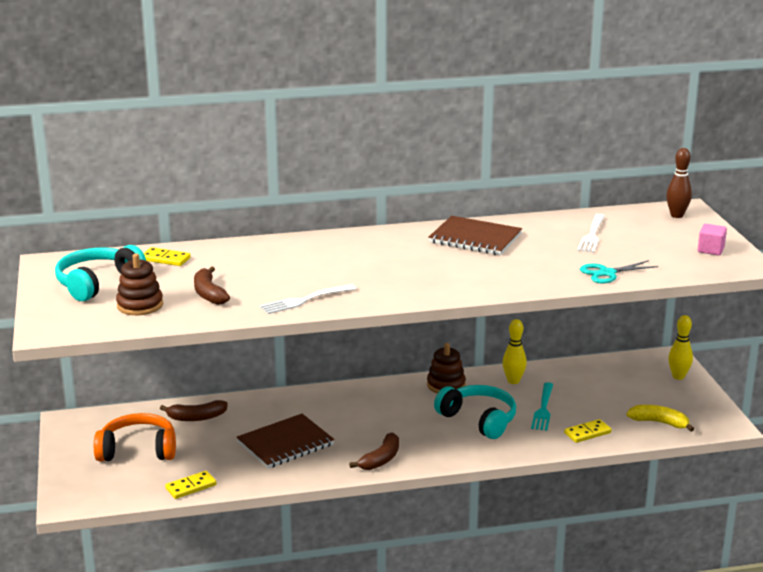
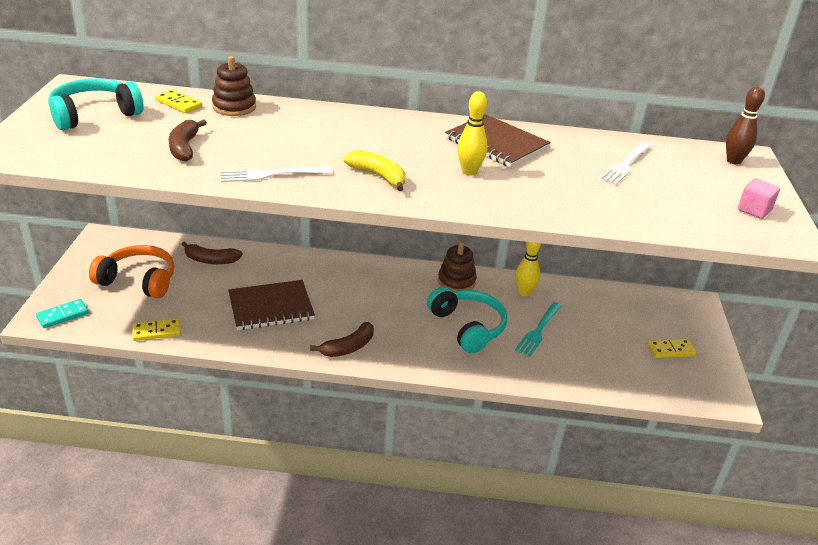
camera: 15 degrees right, 10 degrees up
(86, 494) = (62, 315): none -> turquoise domino
(140, 305) = (109, 145): brown stacking toy -> brown stacking toy (234, 107)
(587, 433) = (570, 370): yellow domino -> yellow domino (670, 350)
(607, 273) = (617, 213): turquoise scissors -> none
(659, 422) = (652, 377): yellow banana -> yellow banana (378, 176)
(678, 376) = (696, 328): yellow bowling pin -> yellow bowling pin (469, 172)

